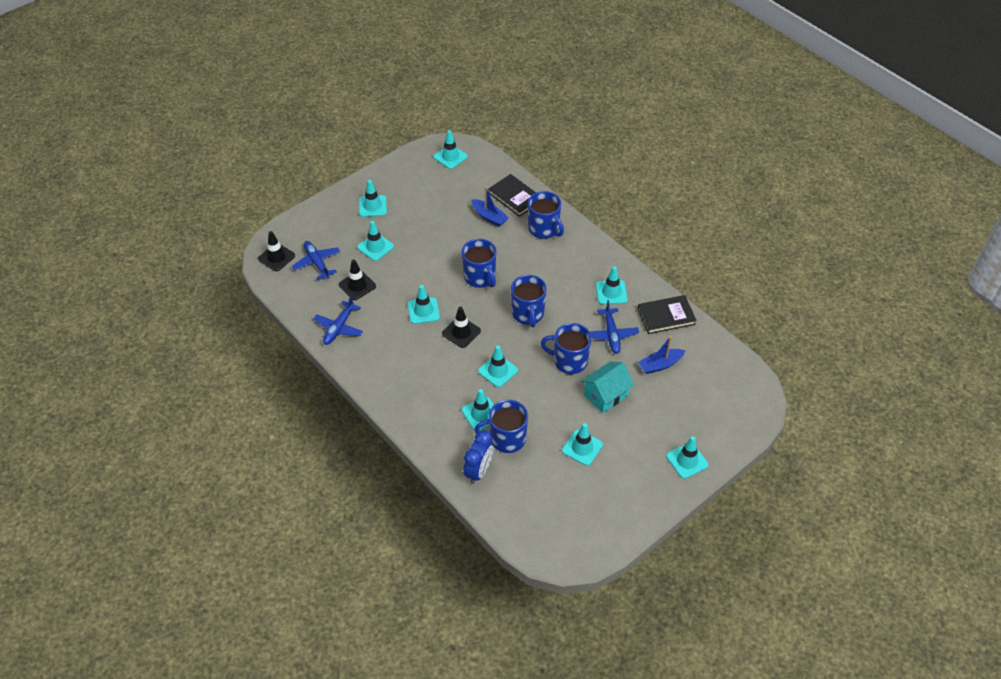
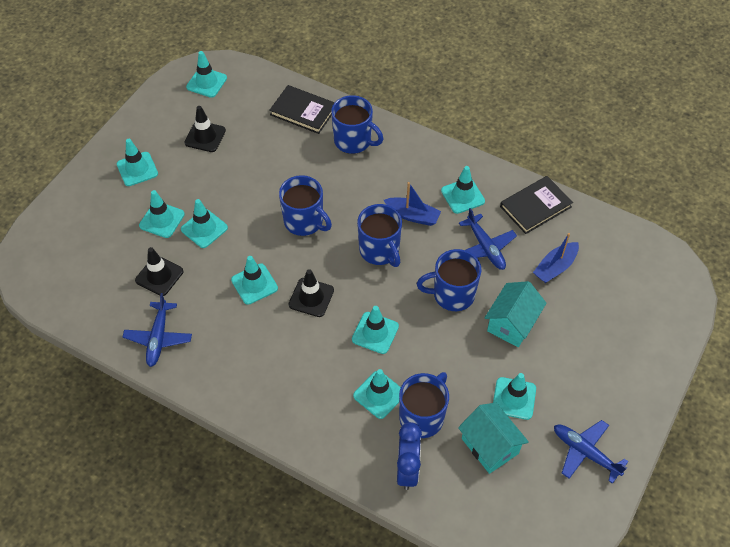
camera: 20 degrees left, 5 degrees up
(276, 257) = (41, 269): black traffic cone -> black traffic cone (205, 136)
(317, 263) = (96, 261): blue plane -> blue plane (585, 452)
(489, 217) = (284, 144): blue boat -> blue boat (412, 215)
(506, 439) = (422, 417): blue mug -> blue mug turned 150 degrees clockwise
(548, 474) = (490, 446): none -> turquoise house
(687, 460) = (636, 375): turquoise traffic cone -> turquoise traffic cone (204, 228)

